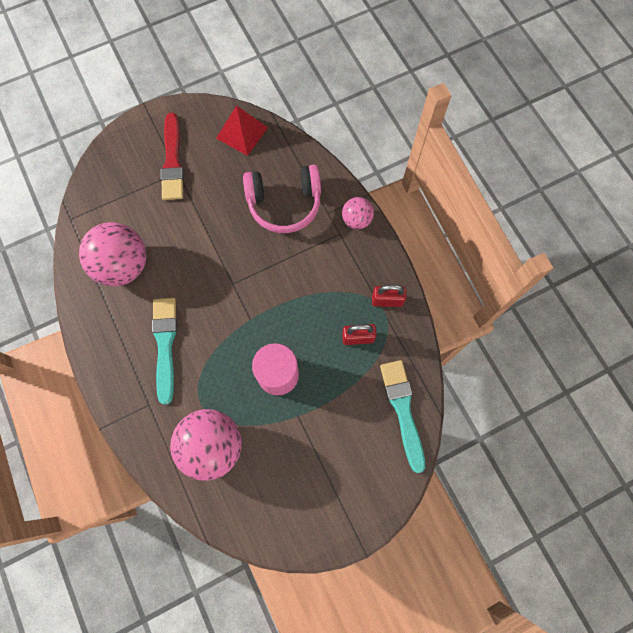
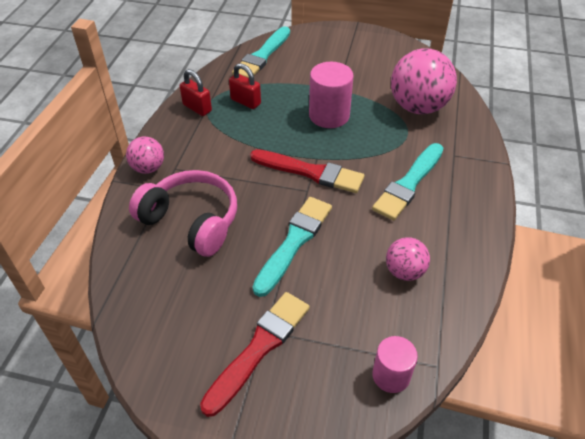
camera: 140 degrees left, 25 degrees down
(92, 196) = (391, 375): none -> pink cylinder
(123, 266) = (404, 271): pink ball -> pink ball, size x0.53
(207, 237) = (294, 242): none -> turquoise brush
(242, 133) = (150, 323): red pyramid -> none
(243, 302) = (310, 172): none -> red brush

